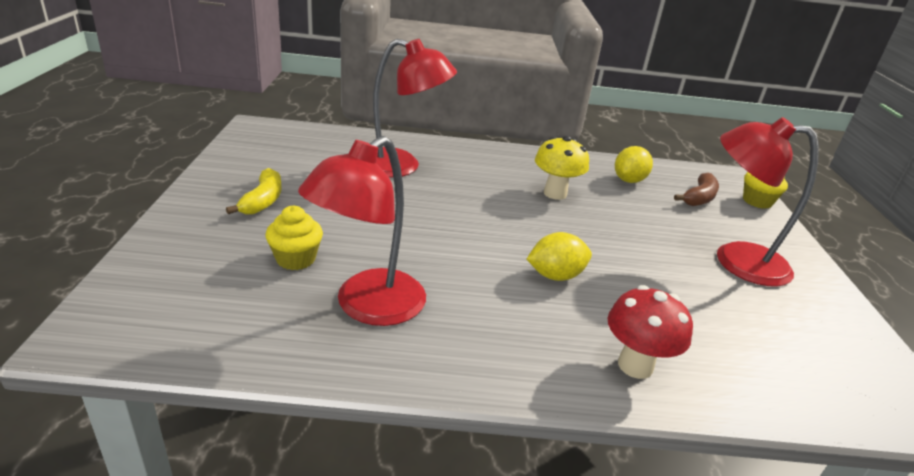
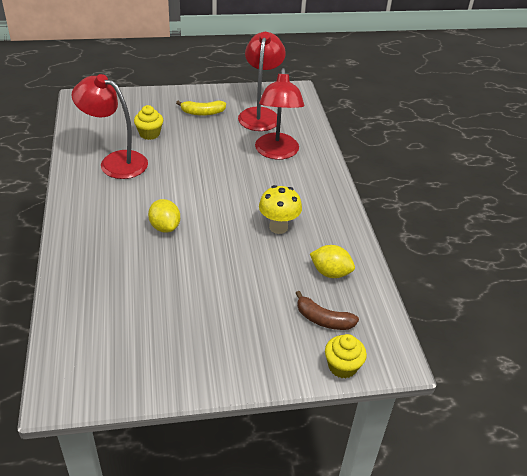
camera: 80 degrees right, 10 degrees up
(635, 365) = (85, 257): red mushroom -> none
(736, 260) = (220, 327): red lamp -> red lamp (260, 114)

